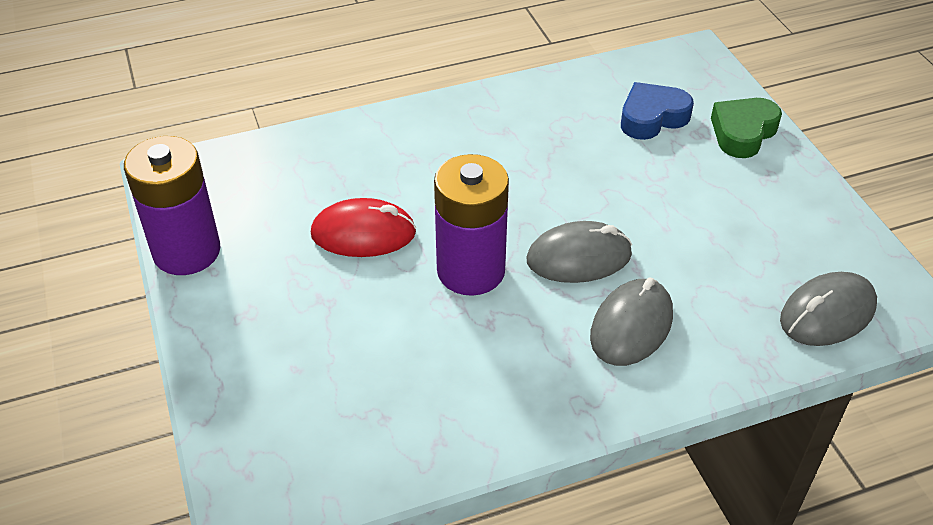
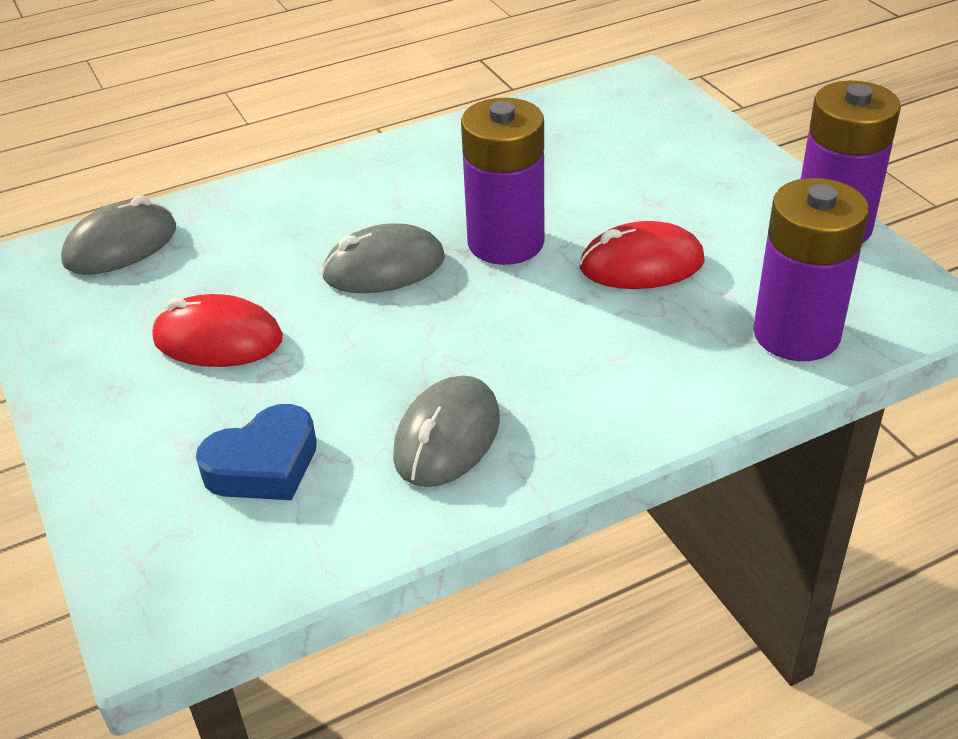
camera: 175 degrees right, 5 degrees down
(279, 162) = (796, 334): none -> purple battery
(631, 326) = (331, 214): grey mouse -> grey mouse (447, 437)
(706, 207) = (218, 339): none -> red mouse
(743, 133) = (128, 454): green heart -> none

